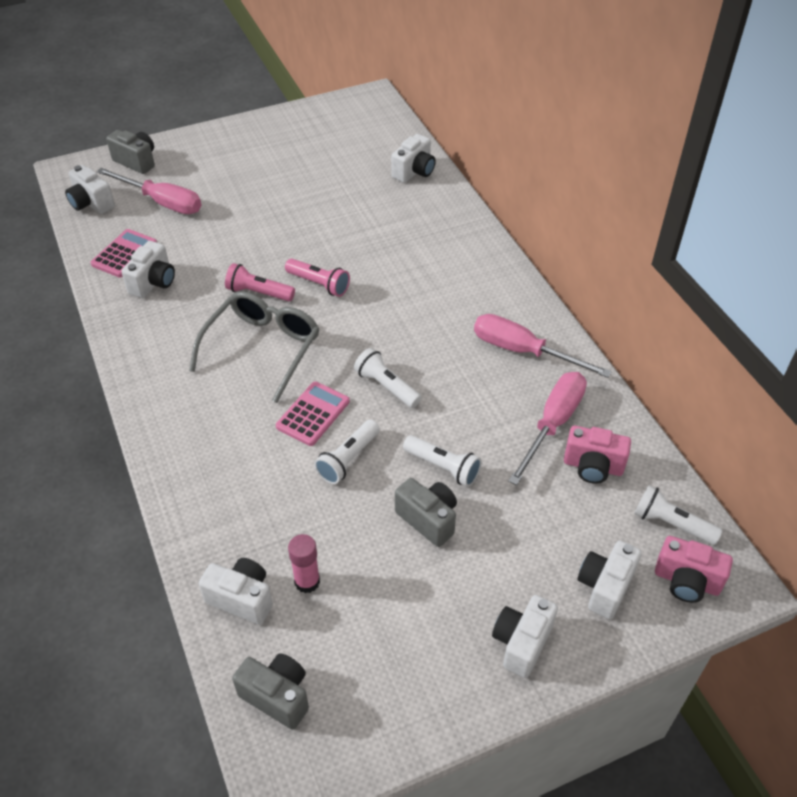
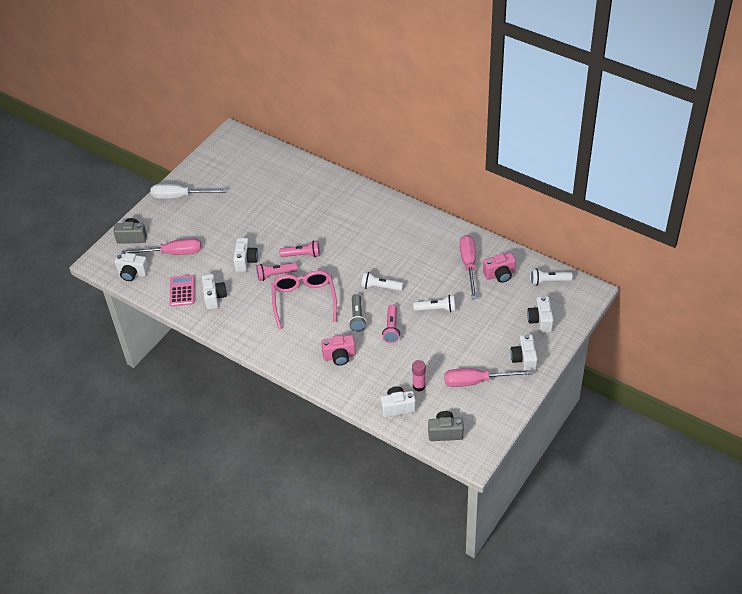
camera: 30 degrees left, 0 degrees up
(239, 140) = (180, 196): none -> white screwdriver
(262, 348) = (304, 300): grey glasses -> pink glasses
(313, 414) = (357, 317): pink calculator -> grey flashlight
(348, 459) = (392, 328): white flashlight -> pink flashlight
(414, 172) = (296, 169): white camera -> white camera (246, 261)
(428, 519) = (448, 334): grey camera -> none
(523, 351) = (429, 238): pink screwdriver -> pink screwdriver (476, 381)
(686, 581) = (570, 301): pink camera -> pink camera (339, 356)

